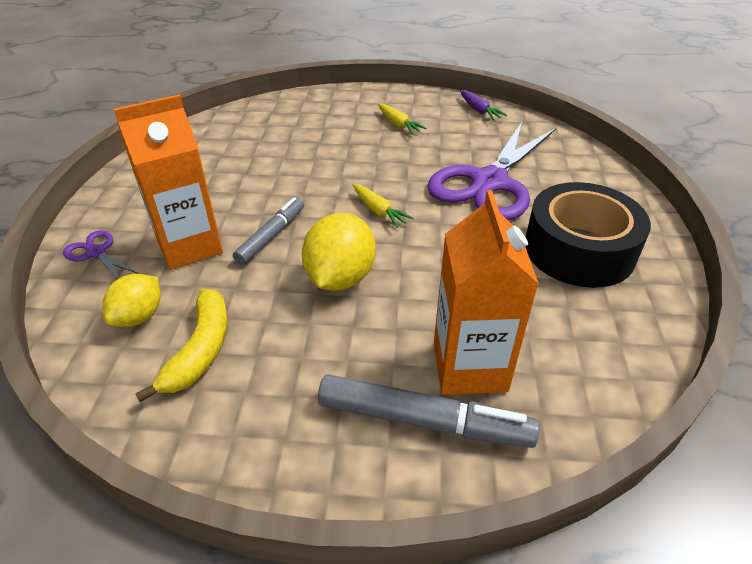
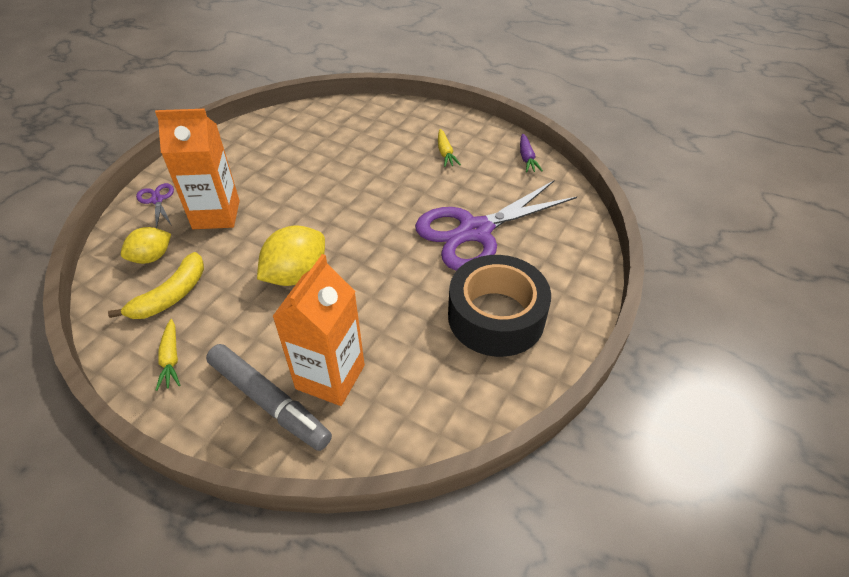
camera: 25 degrees right, 5 degrees up
(271, 236) = (275, 225): grey marker -> none
(379, 211) = (366, 229): yellow carrot -> yellow carrot (171, 359)

